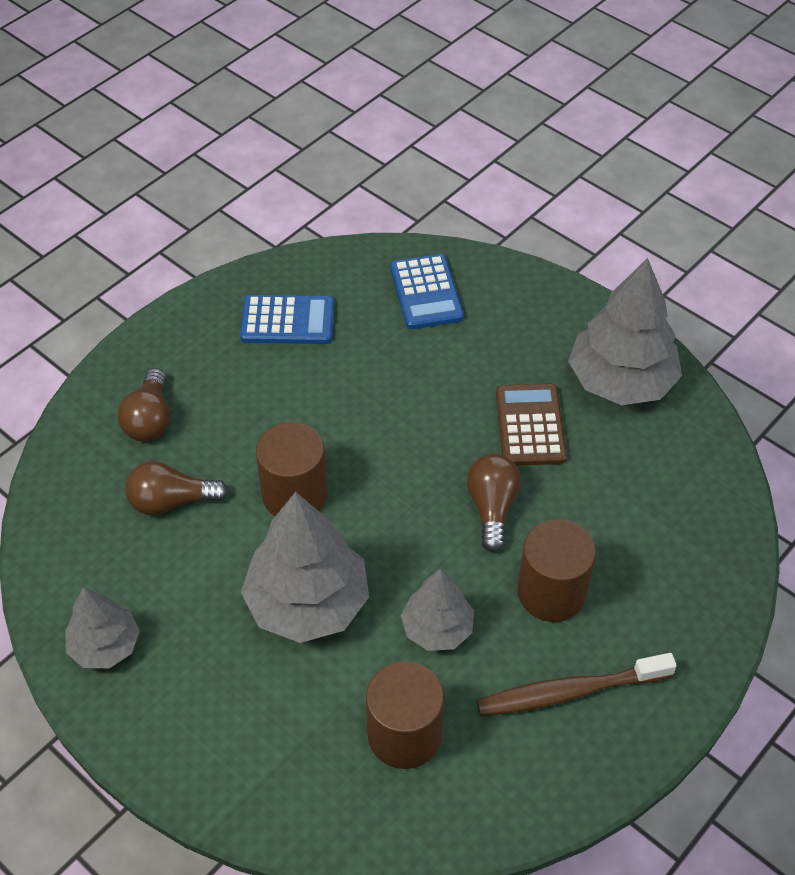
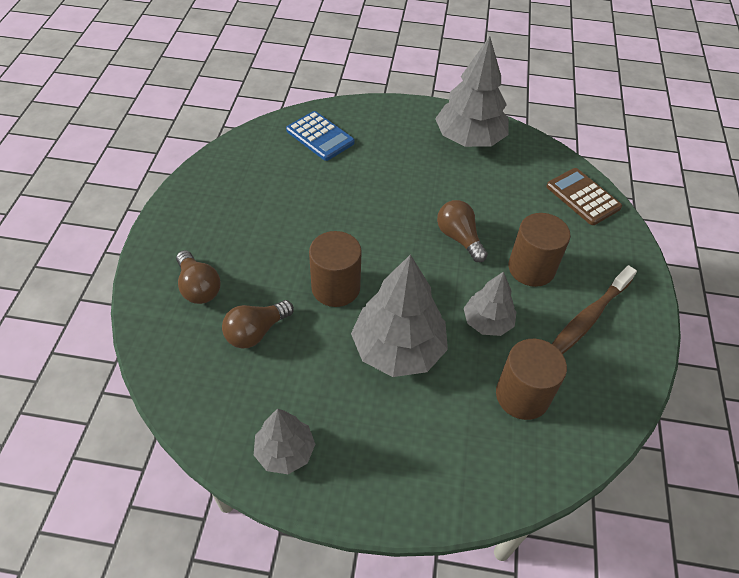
camera: 35 degrees left, 0 degrees up
(287, 321) = (245, 187): blue calculator -> none
(530, 425) = (441, 183): brown calculator -> brown calculator (583, 197)

